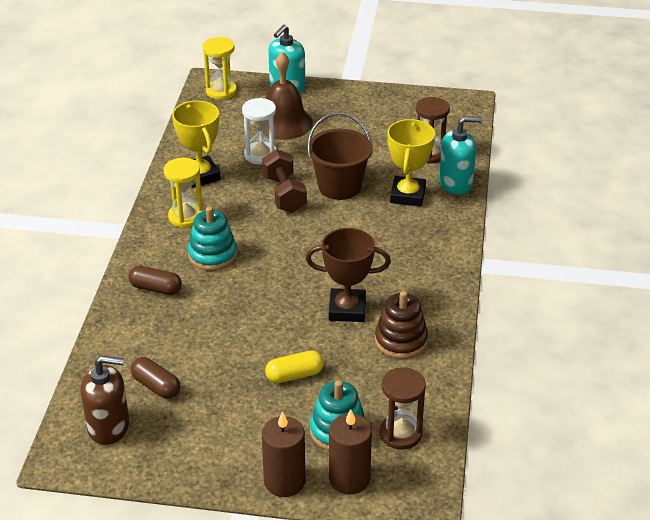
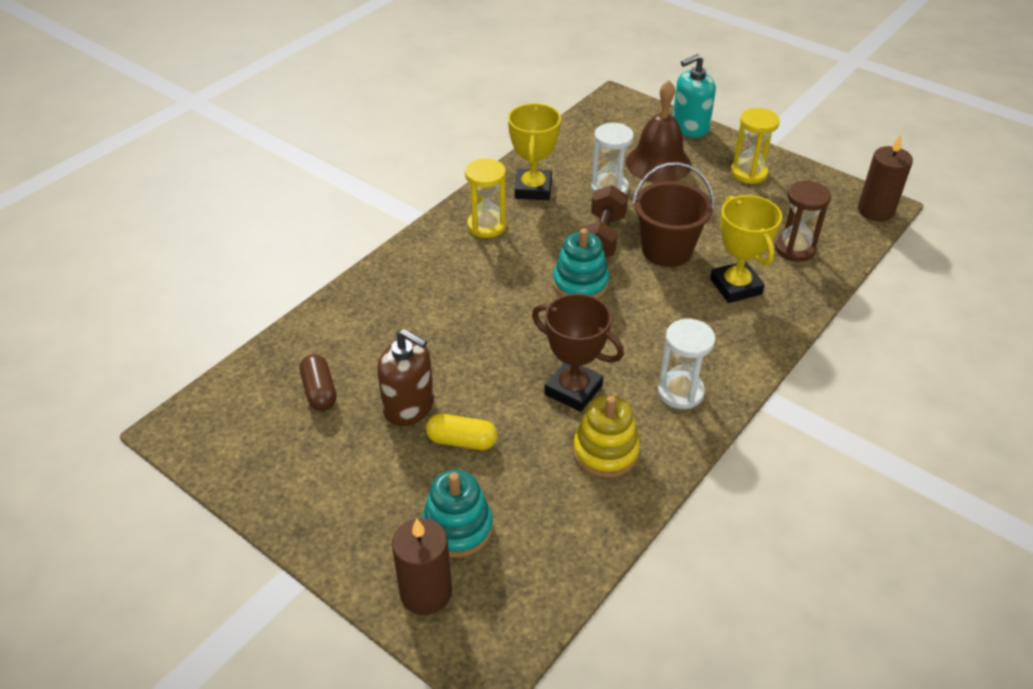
camera: 30 degrees right, 5 degrees up
(109, 427) = (243, 414): brown soap dispenser -> brown soap dispenser (409, 407)
(156, 288) = (400, 288): brown capsule -> none
(212, 255) = (481, 275): turquoise stacking toy -> turquoise stacking toy (580, 284)
(221, 91) = (619, 112): yellow hourglass -> yellow hourglass (749, 173)
(284, 481) = (357, 560): brown candle -> brown candle (875, 210)
(400, 434) = (522, 565): brown hourglass -> none
(401, 340) = (605, 452): brown stacking toy -> yellow stacking toy
(407, 195) = (736, 286): yellow trophy -> yellow trophy turned 60 degrees counterclockwise
(422, 281) = (680, 392): none -> white hourglass
(456, 183) = (802, 292): turquoise soap dispenser -> none

